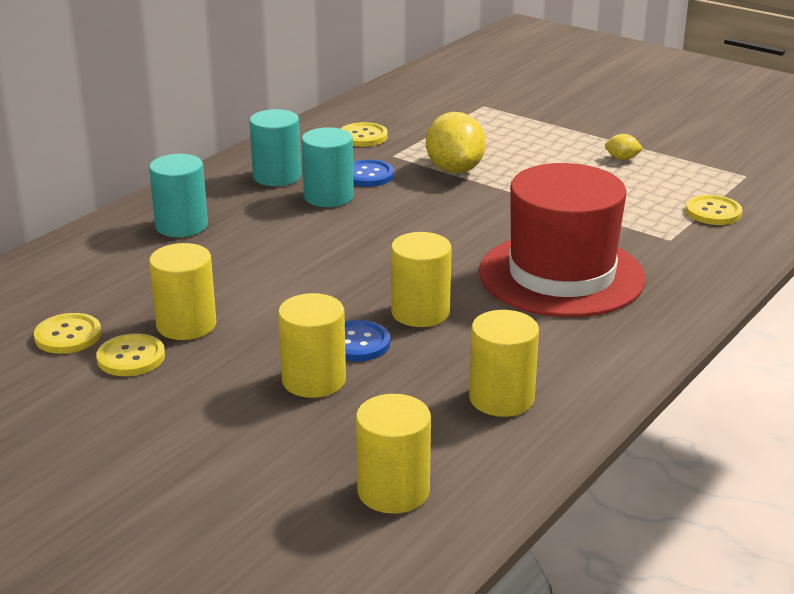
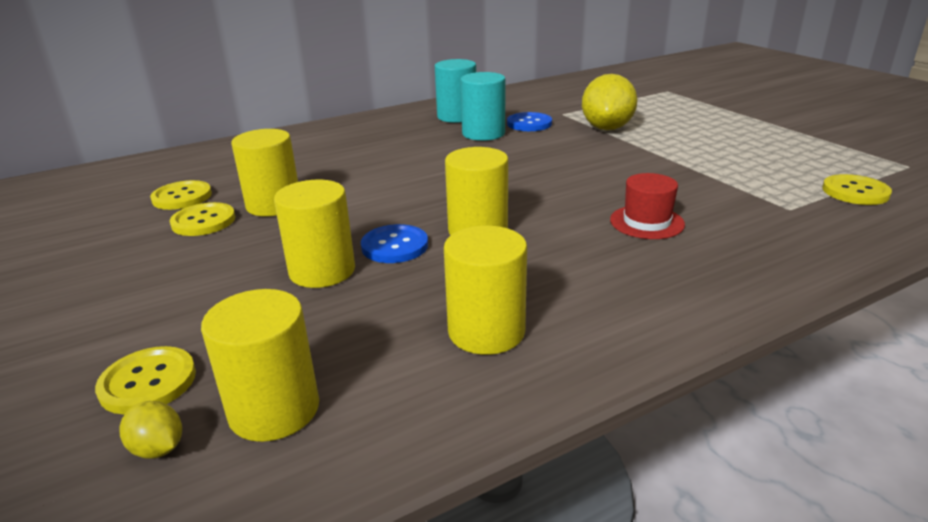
camera: 25 degrees right, 0 degrees up
(181, 226) = (352, 138): turquoise cylinder -> none
(363, 136) = (549, 100): yellow button -> yellow button (148, 382)
(561, 275) = (646, 222): red hat -> red hat, size x0.41
(622, 159) = (775, 138): yellow lemon -> yellow lemon (158, 449)

